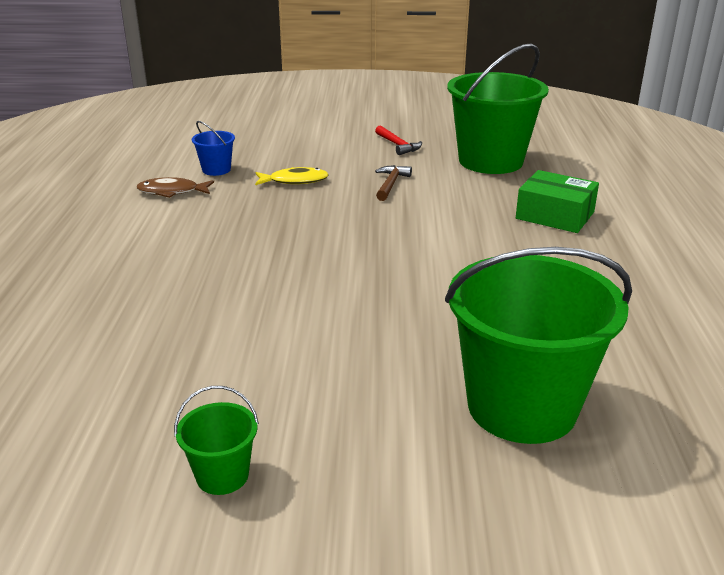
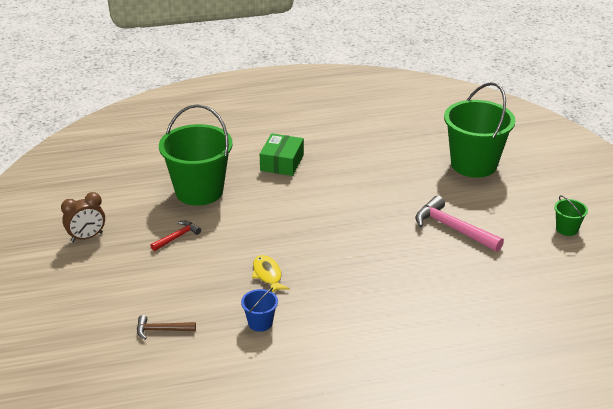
camera: 105 degrees left, 5 degrees up
(172, 192) = (312, 334): brown fish -> none
(310, 327) = (452, 228): none -> pink hammer
(390, 184) = (257, 229): brown hammer -> brown hammer (161, 330)
(419, 111) = (87, 237): none -> brown clock

